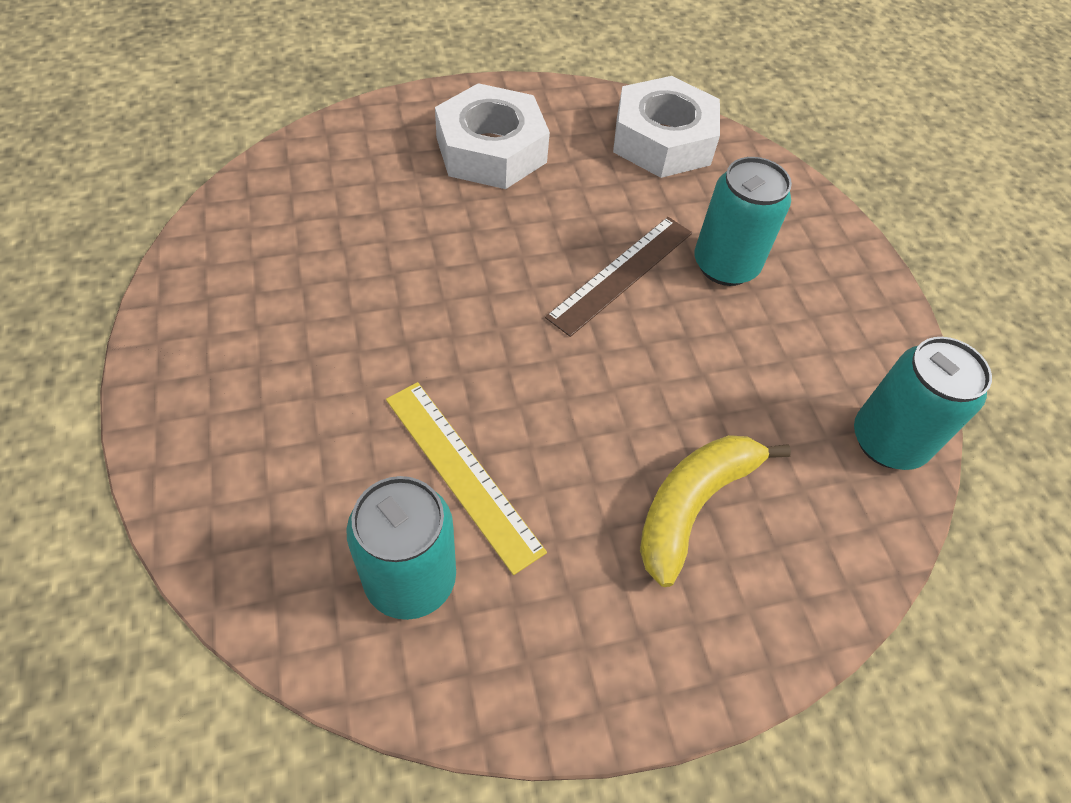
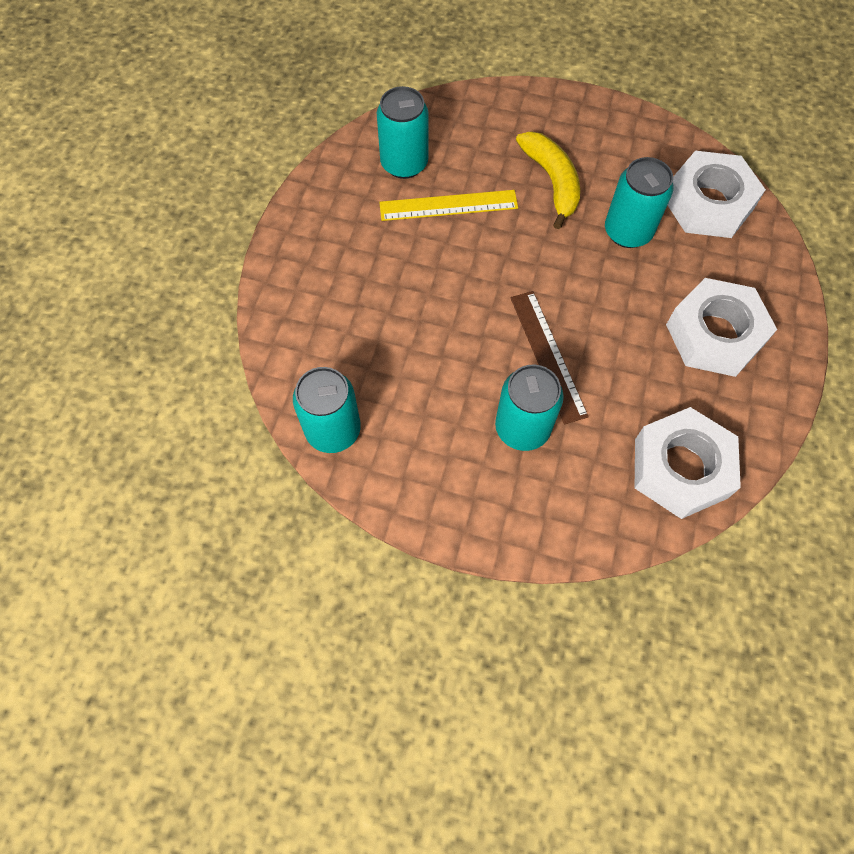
camera: 125 degrees right, 10 degrees up
(299, 195) = (708, 203): none -> white nut
(389, 256) = (627, 232): none -> turquoise can
(692, 504) = (363, 298): yellow banana -> yellow banana (552, 181)

